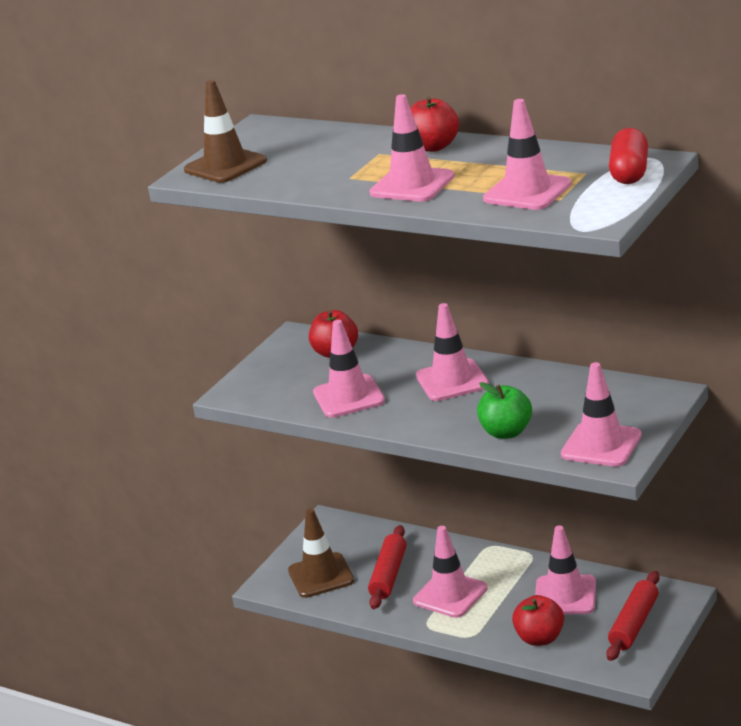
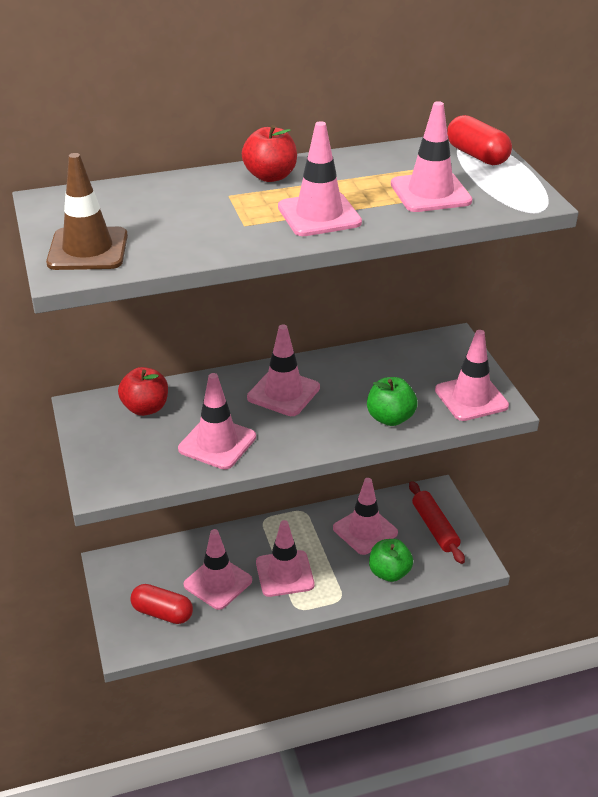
camera: 50 degrees left, 10 degrees up
(321, 576) = (162, 613): brown traffic cone -> red capsule
(389, 575) = (218, 583): red rolling pin -> pink traffic cone
(540, 638) = (389, 573): red apple -> green apple

